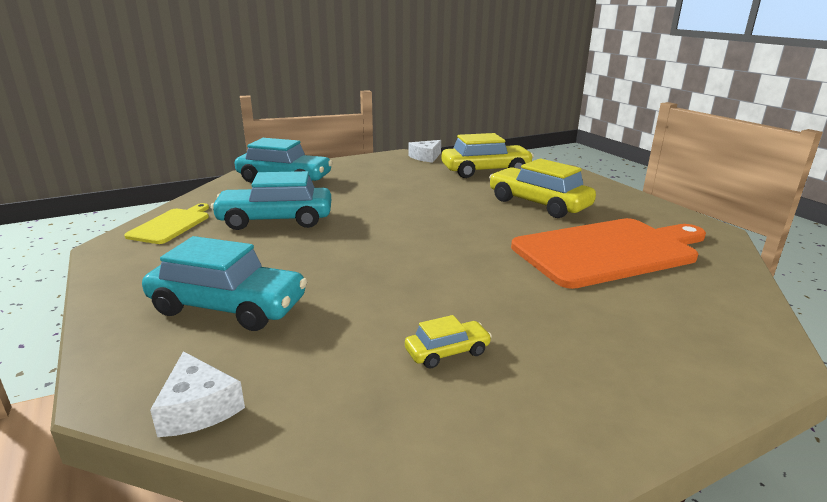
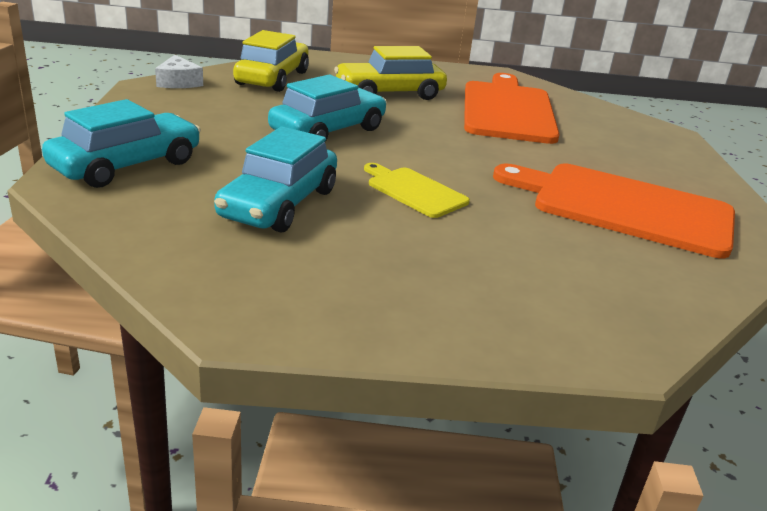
camera: 65 degrees left, 5 degrees up
(171, 225) = (207, 269): yellow cutting board -> yellow cutting board (414, 191)
(198, 408) = (663, 318): white cheese -> none
(228, 306) = (492, 274): turquoise car -> turquoise car (328, 131)
(447, 352) = (624, 207): yellow car -> orange cutting board

